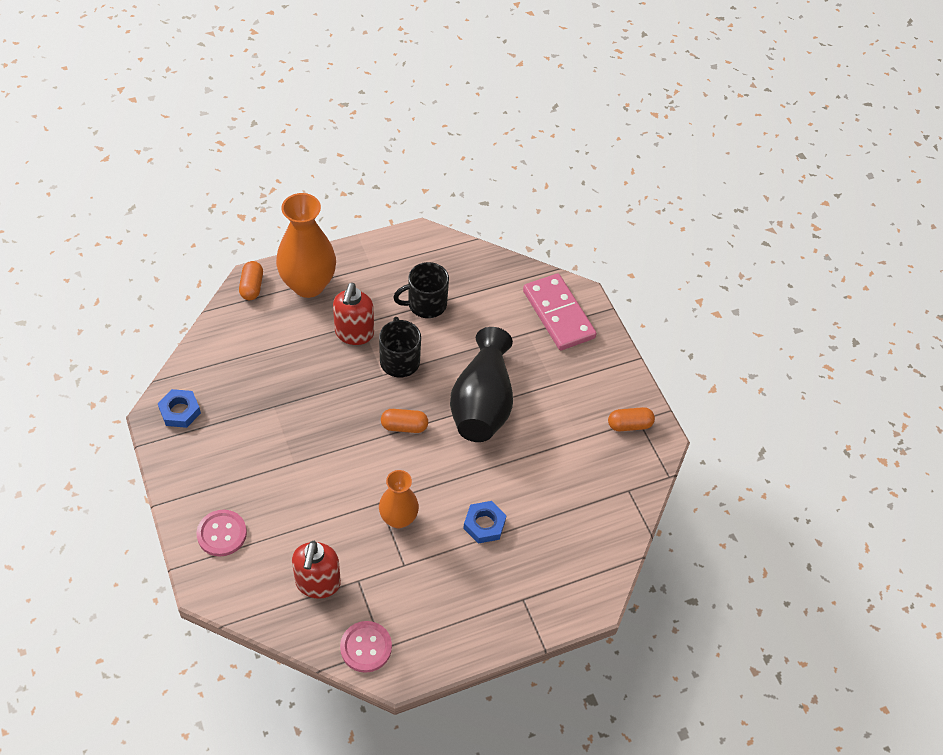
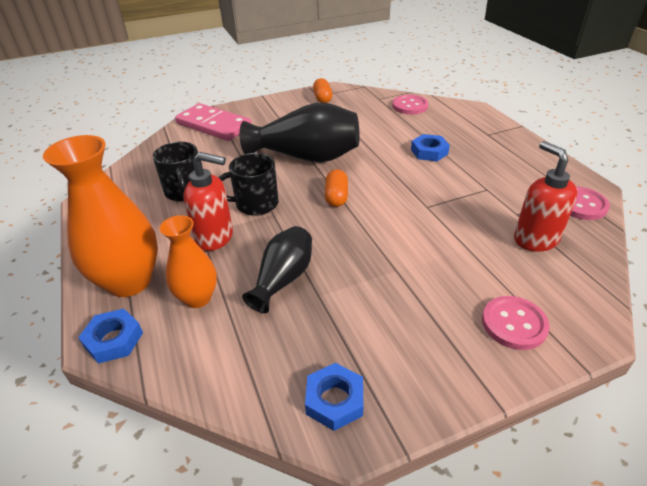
camera: 85 degrees left, 15 degrees down
(252, 287) = (113, 340): orange capsule -> blue nut
(295, 383) = (283, 279): none -> black vase
(317, 583) = (535, 239): red soap dispenser -> red soap dispenser turned 120 degrees counterclockwise
(398, 518) = (440, 194): orange vase -> orange vase (197, 298)
(558, 314) = (213, 125): pink domino -> pink domino turned 60 degrees clockwise
(604, 524) = (410, 106): none -> pink button

